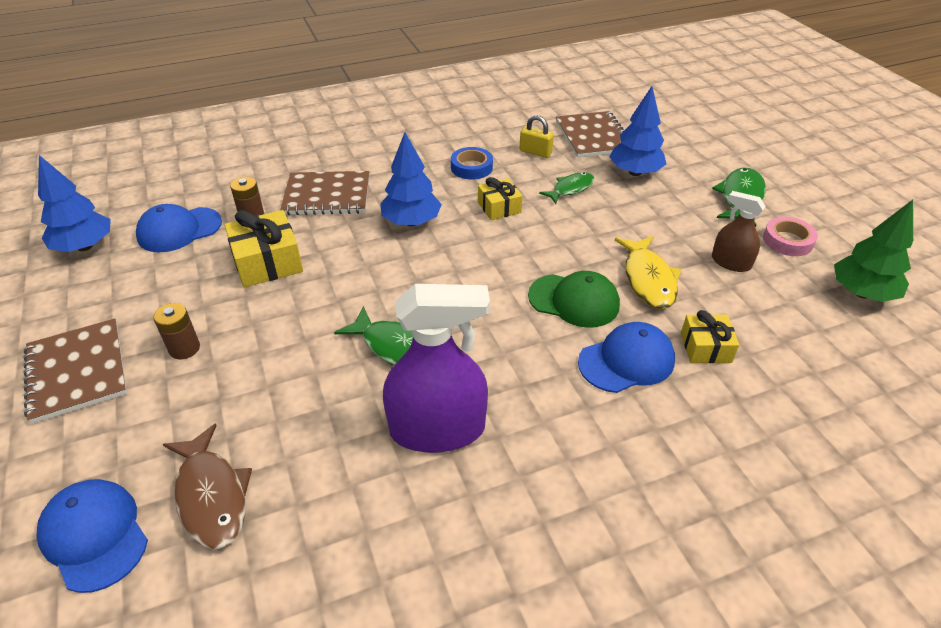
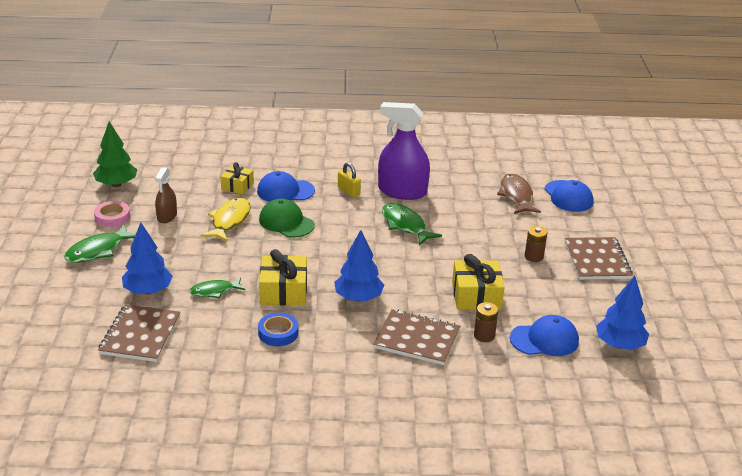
camera: 160 degrees left, 10 degrees down
(499, 207) = (283, 291): yellow gift -> yellow gift, size x1.60
(535, 152) = (209, 333): yellow padlock -> yellow padlock (348, 191)
(731, 262) = (167, 216): brown spray bottle -> brown spray bottle turned 45 degrees clockwise

